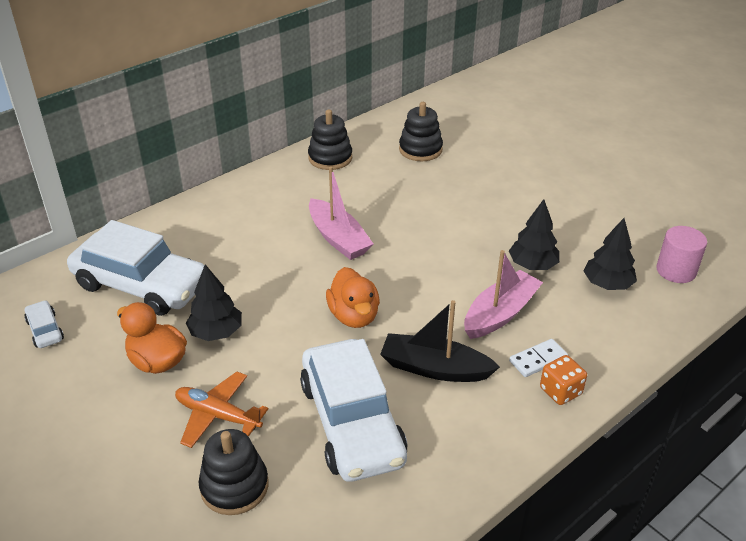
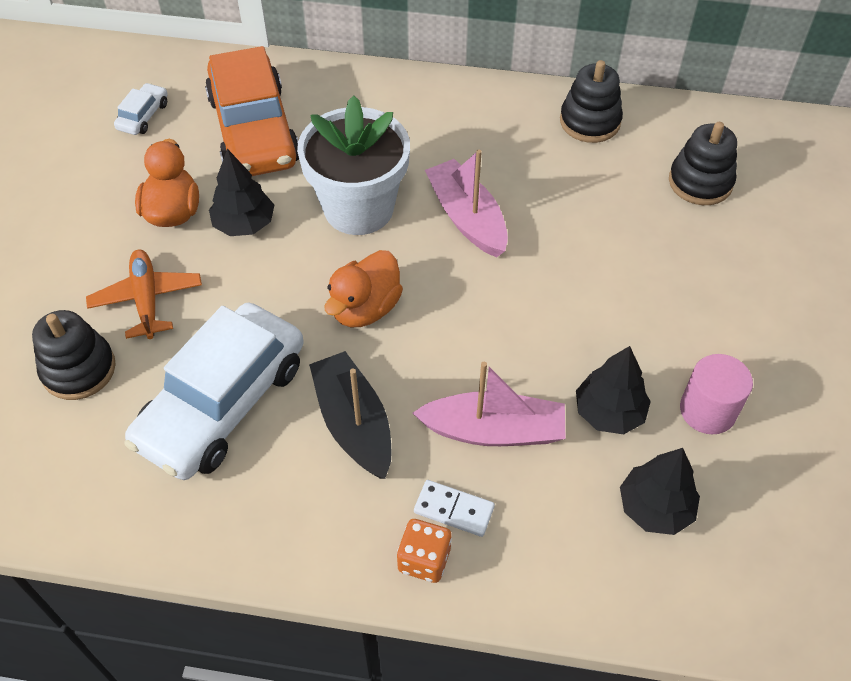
camera: 50 degrees right, 15 degrees up
(141, 285) = (253, 130): white car -> orange car
(273, 276) = (358, 208): none -> white flower pot
(338, 238) = (467, 218): pink boat -> pink boat turned 135 degrees clockwise
(676, 270) = (764, 570): pink cylinder -> pink cylinder (707, 410)

